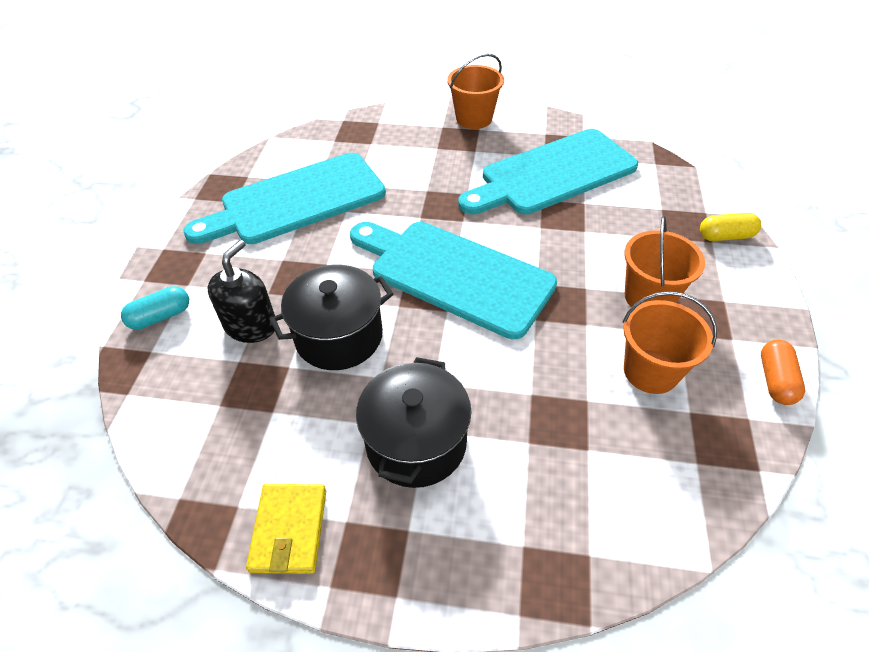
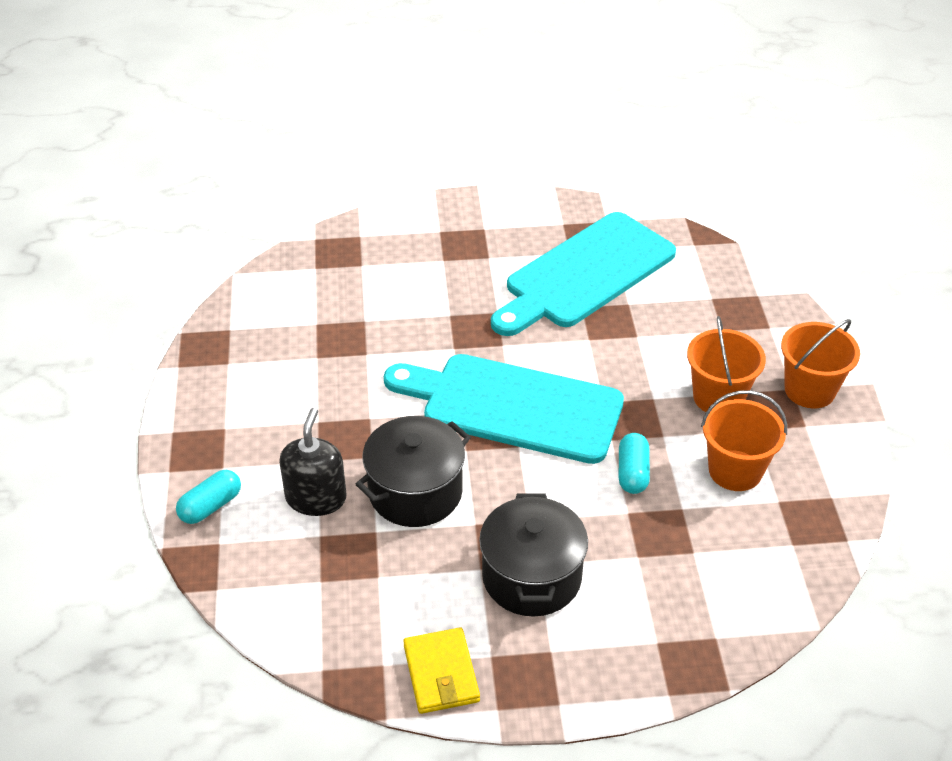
camera: 15 degrees left, 5 degrees down
(296, 201) = (303, 350): turquoise cutting board -> none
(474, 118) = (474, 215): orange bucket -> orange bucket (809, 390)
(547, 355) = (632, 472): none -> turquoise capsule
(725, 236) = (782, 319): yellow capsule -> none
(775, 380) = (850, 458): orange capsule -> none

